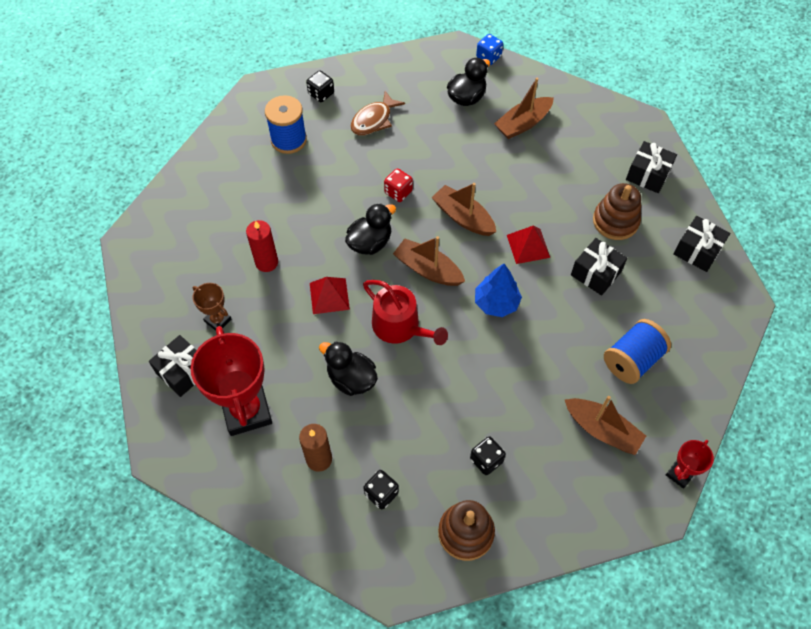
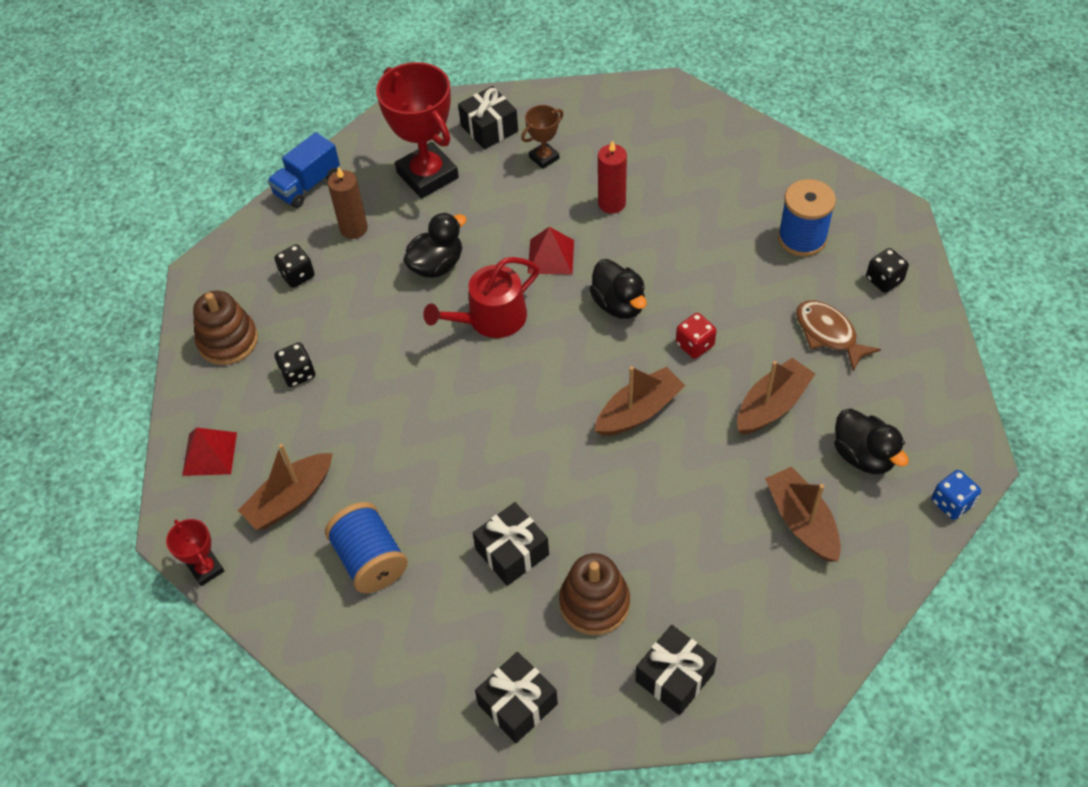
camera: 105 degrees right, 5 degrees down
(246, 411) = (427, 175): red trophy -> red trophy turned 60 degrees clockwise
(269, 518) = (307, 185): none -> blue truck
(428, 269) = (564, 359): brown boat -> brown boat (772, 405)
(496, 303) = (496, 423): blue tree -> none
(528, 246) = (576, 478): red pyramid -> red pyramid (209, 453)

